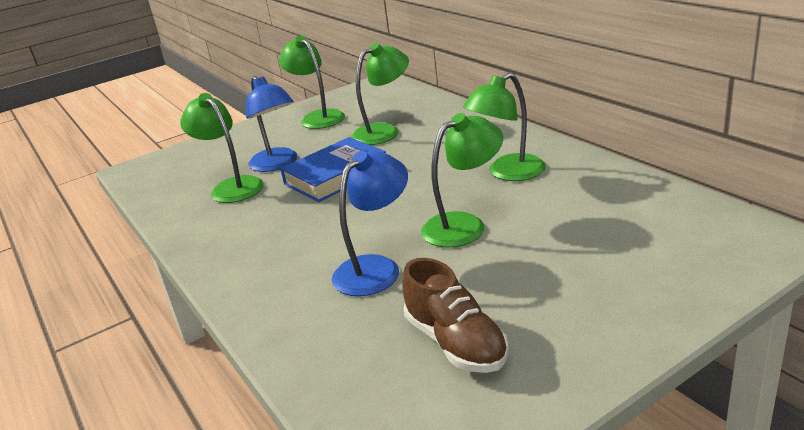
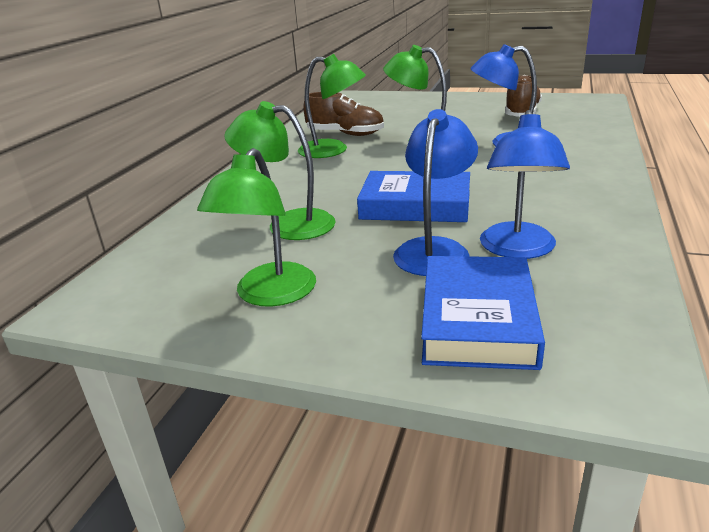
camera: 130 degrees left, 0 degrees up
(214, 155) = (477, 319): none -> blue book
(232, 187) = (517, 250): green lamp -> blue lamp
(554, 190) = (345, 134): none -> brown shoe

